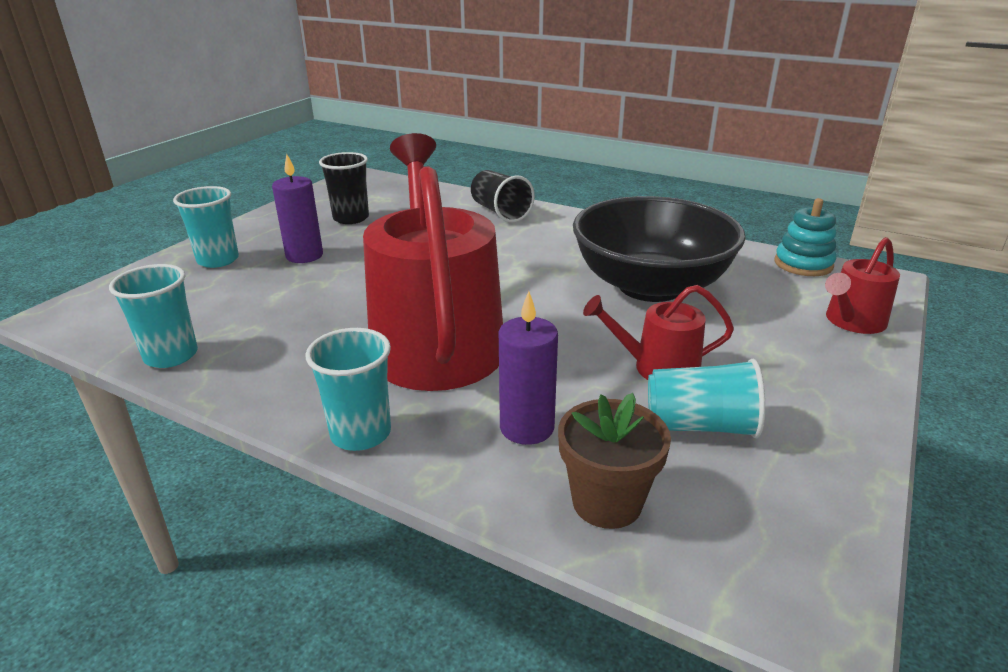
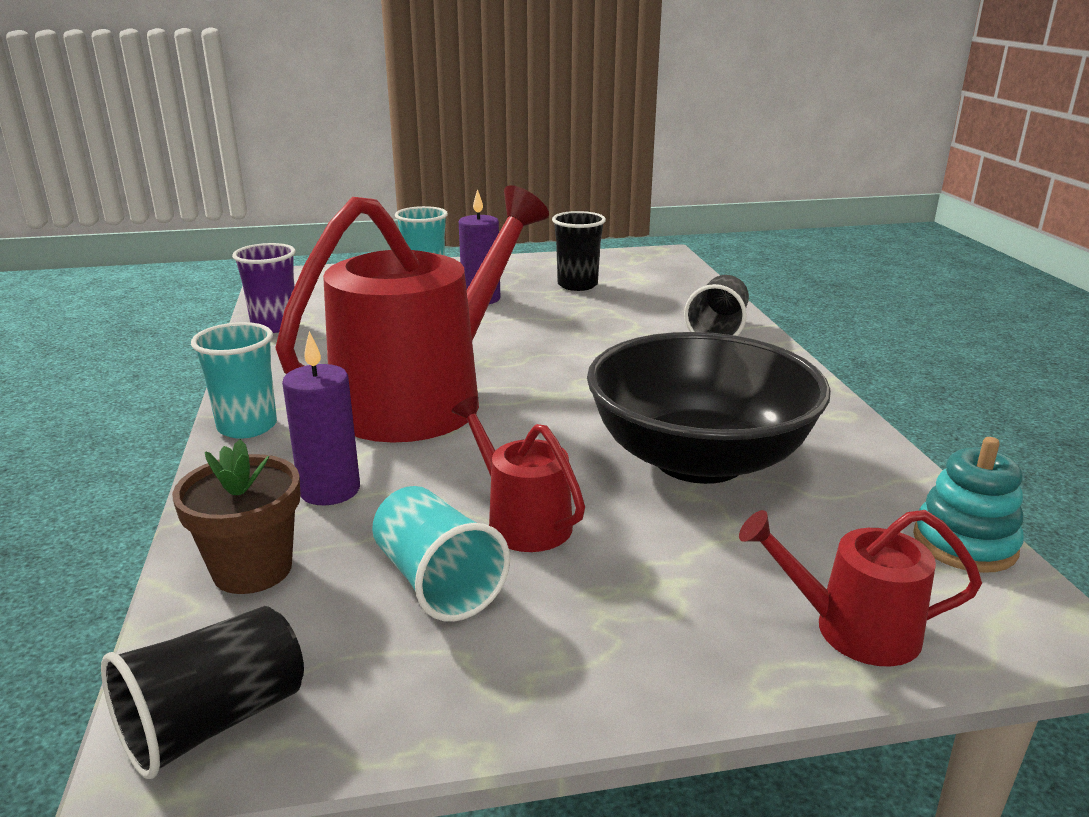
camera: 50 degrees right, 5 degrees down
(171, 355) = (275, 326): turquoise cup -> purple cup
(794, 580) = (214, 722): none -> black cup

